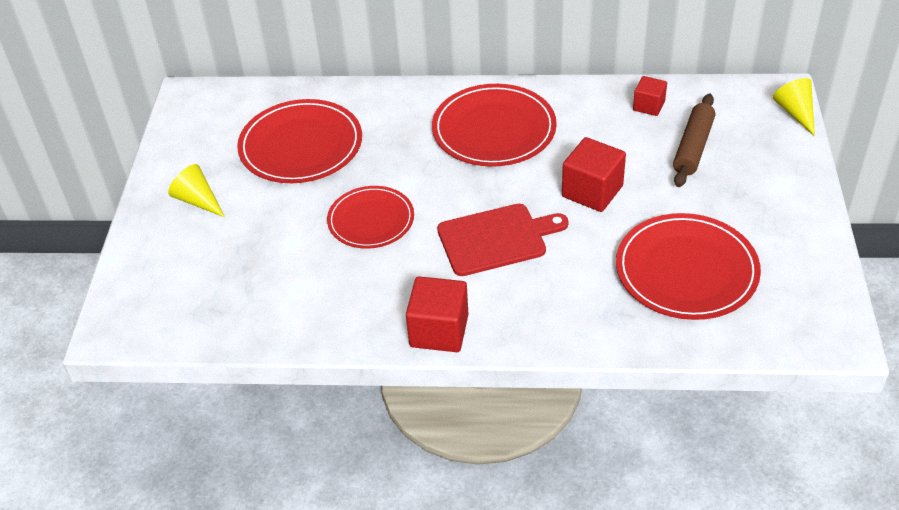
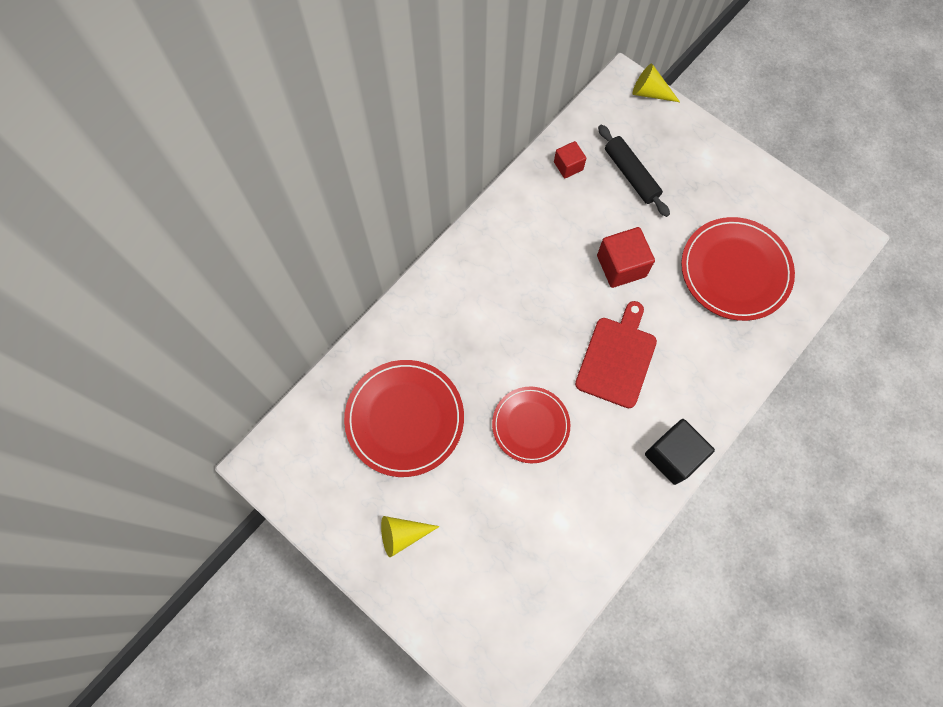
camera: 55 degrees left, 25 degrees up
(439, 331) = (673, 456): red cube -> black cube
(494, 129) = (505, 277): red plate -> none
(693, 147) = (631, 175): brown rolling pin -> black rolling pin

